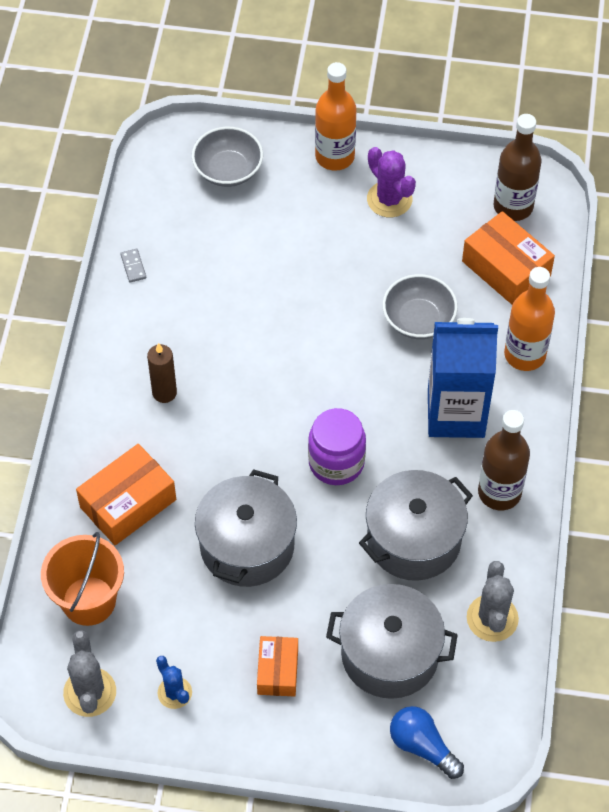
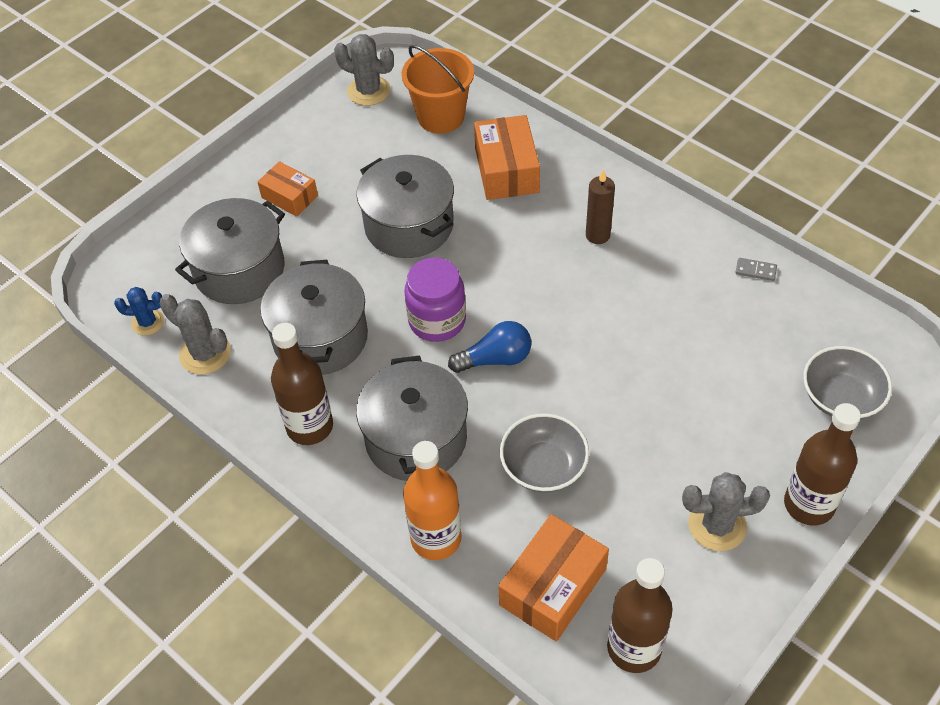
camera: 125 degrees right, 5 degrees down
(174, 693) = (327, 134): blue cactus -> blue cactus (147, 322)
(335, 156) = (808, 504): orange bottle -> brown bottle
(389, 199) = (717, 525): purple cactus -> grey cactus
(422, 746) = (153, 253): blue light bulb -> blue light bulb (495, 359)
(456, 413) = (416, 439): blue carton -> grey pot
(506, 269) = (553, 587): orange box -> orange box turned 45 degrees counterclockwise

